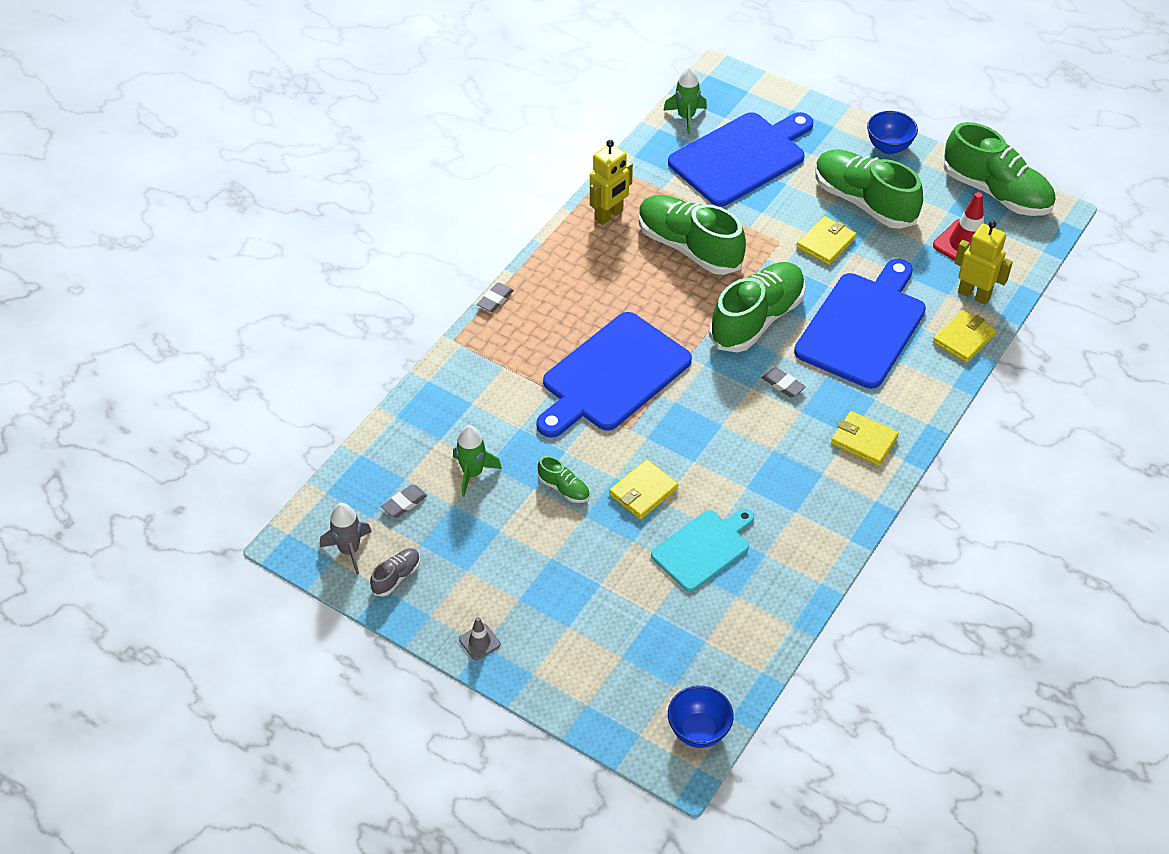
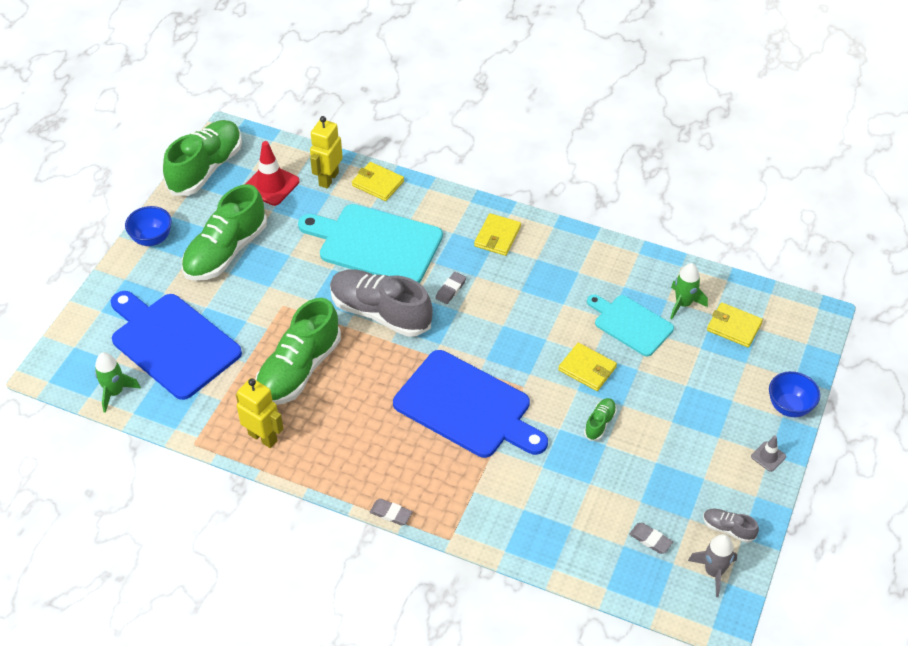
camera: 100 degrees left, 0 degrees up
(472, 473) = (602, 493): green rocket -> green rocket (683, 304)
(698, 731) = (790, 310): blue bowl -> blue bowl (789, 407)
(757, 319) = (380, 313): green shoe -> grey shoe
(826, 243) = (280, 274): yellow wallet -> yellow wallet (734, 327)
(863, 326) = (376, 243): blue cutting board -> turquoise cutting board

